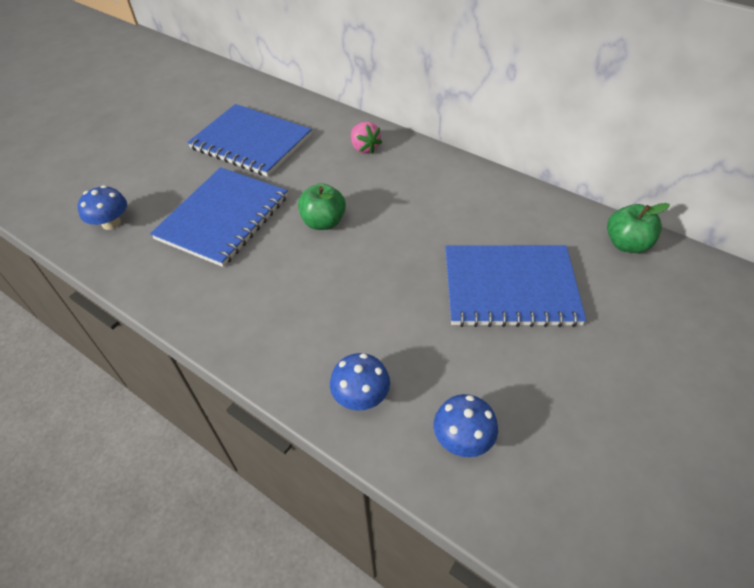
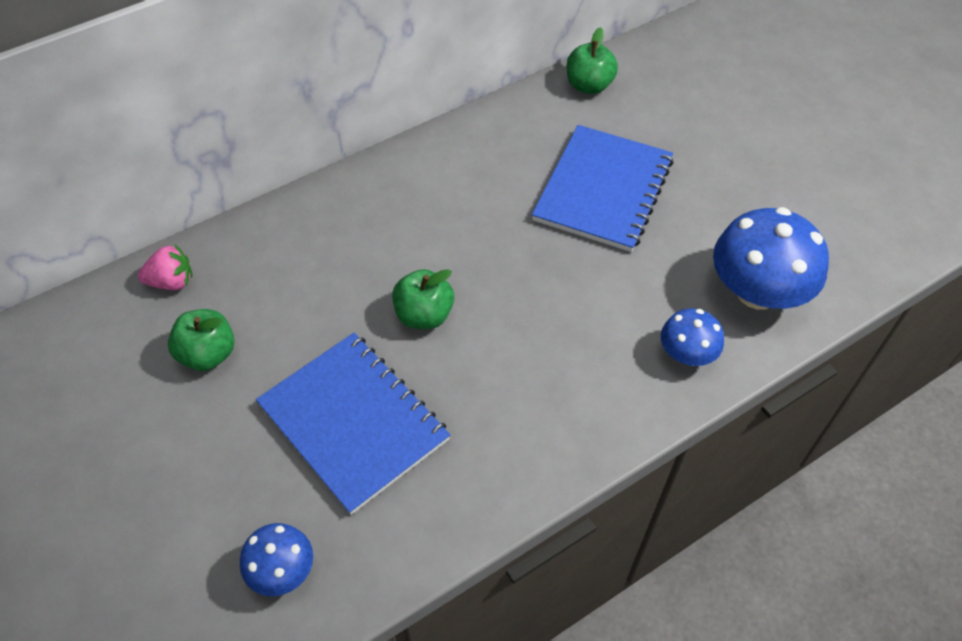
camera: 70 degrees left, 5 degrees up
(251, 142) = (208, 354): blue notebook -> green apple
(364, 148) = (310, 233): pink strawberry -> pink strawberry (172, 282)
(463, 438) = (757, 291): blue mushroom -> blue mushroom, size x1.84

